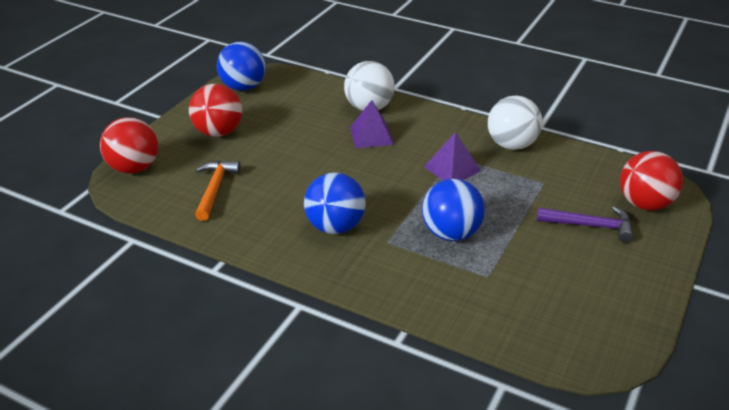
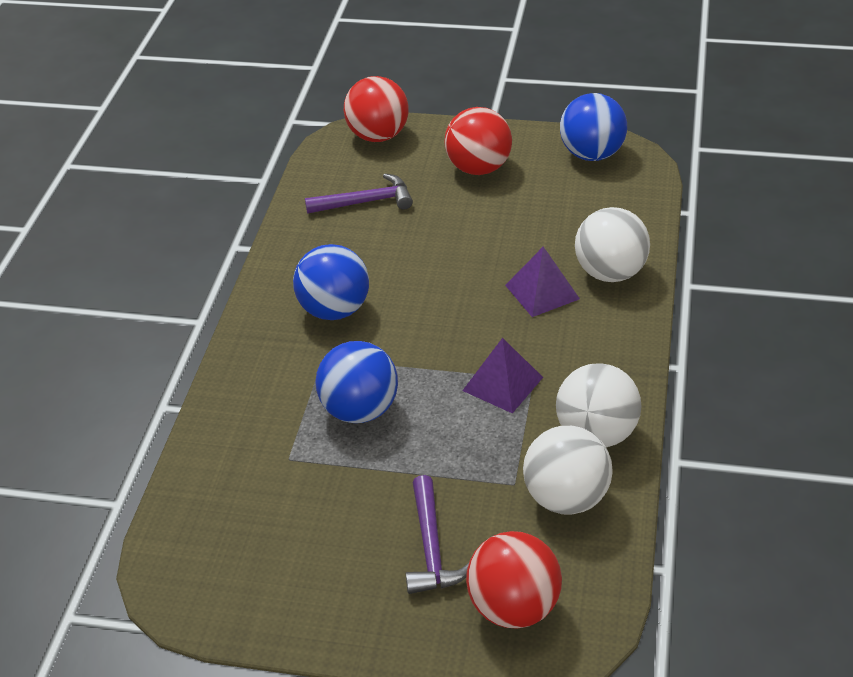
camera: 75 degrees right, 5 degrees up
(215, 189) = (365, 202): orange hammer -> purple hammer
(561, 167) = (566, 498): none -> white ball

